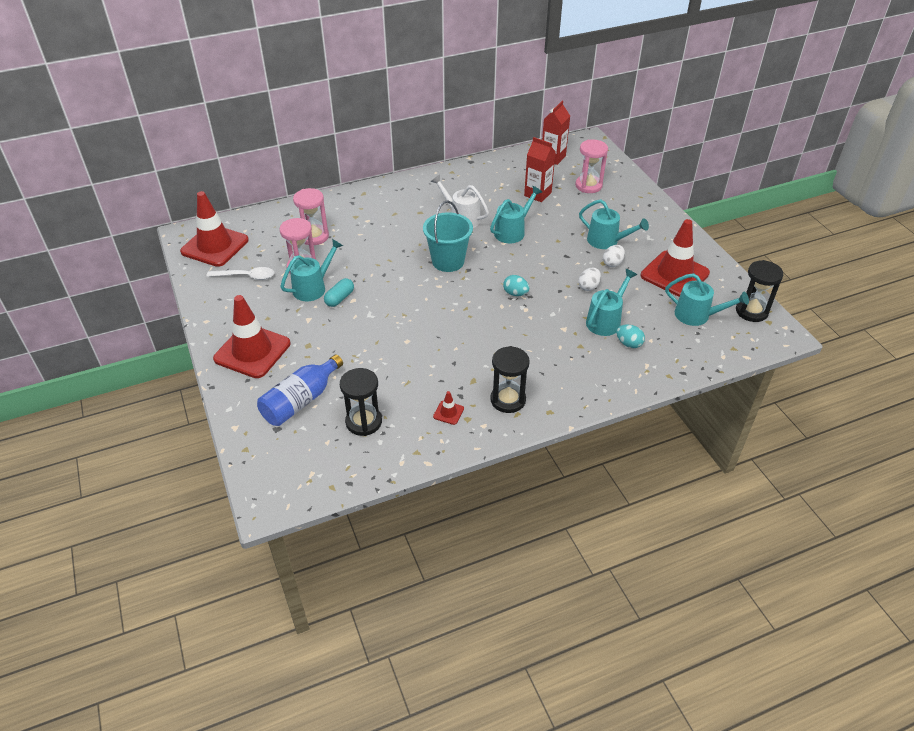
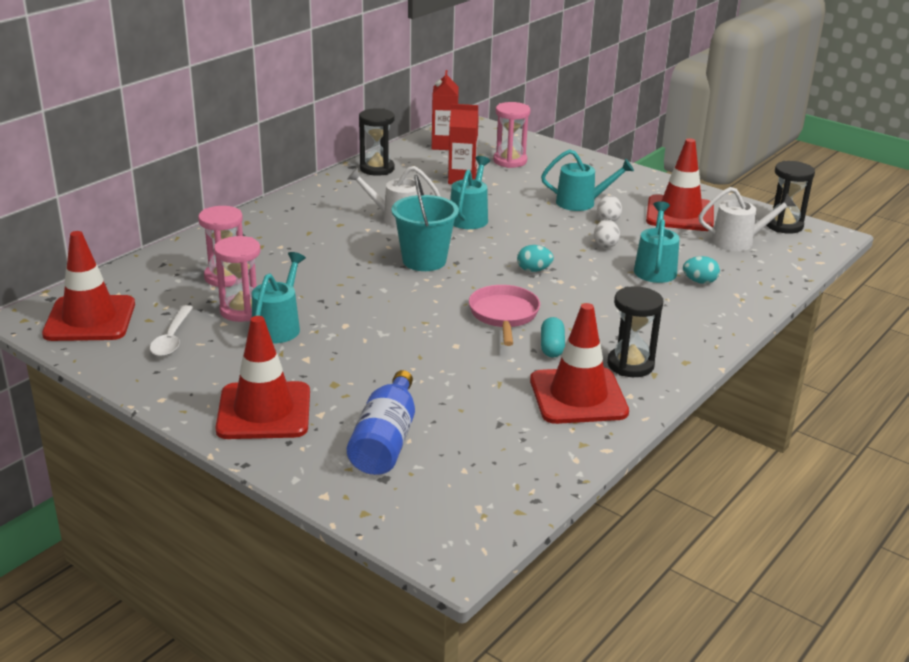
camera: 30 degrees left, 15 degrees down
(246, 276) = (172, 338): white spoon -> white spoon turned 120 degrees clockwise
(339, 298) = (326, 328): turquoise capsule -> turquoise capsule (552, 347)
(363, 422) = (488, 436): black hourglass -> black hourglass (377, 169)
(448, 412) = (578, 396): red traffic cone -> red traffic cone, size x2.50
(460, 326) = (504, 315): none -> pink pan
(697, 316) = (739, 241): turquoise watering can -> white watering can

